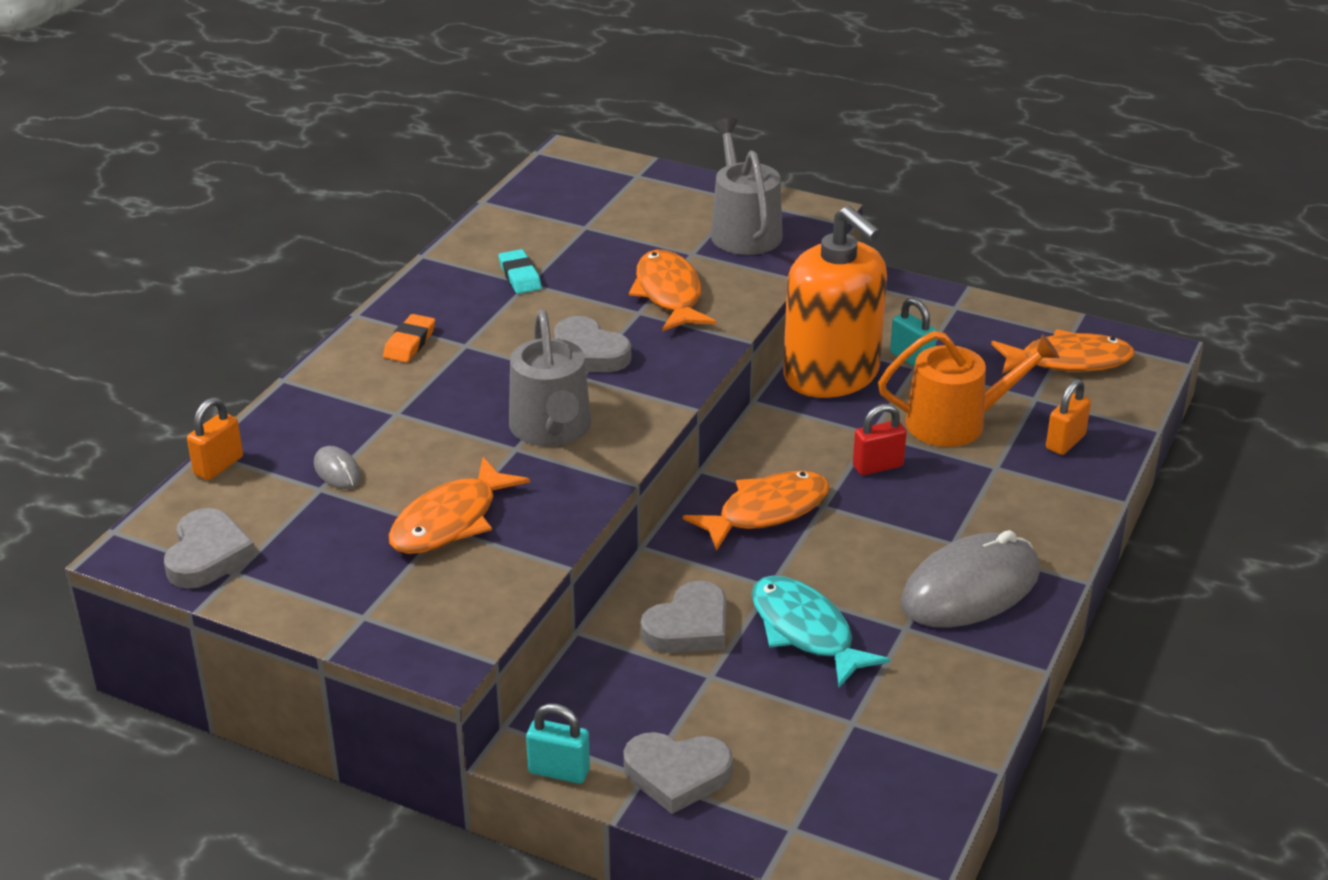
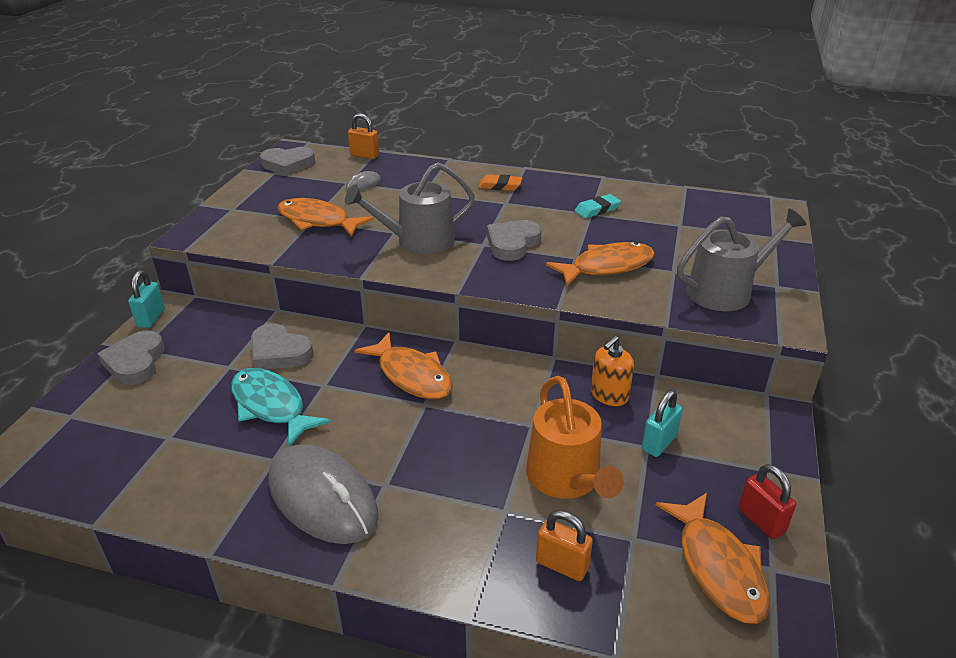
camera: 80 degrees right, 0 degrees up
(805, 631) = (271, 406): turquoise fish -> turquoise fish turned 90 degrees counterclockwise
(831, 375) = (609, 395): orange soap dispenser -> orange soap dispenser, size x0.44
(877, 466) = (484, 431): red padlock -> red padlock (761, 521)

